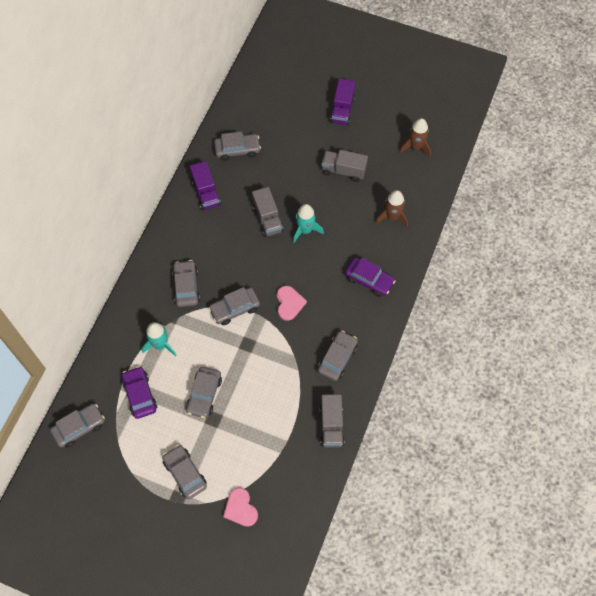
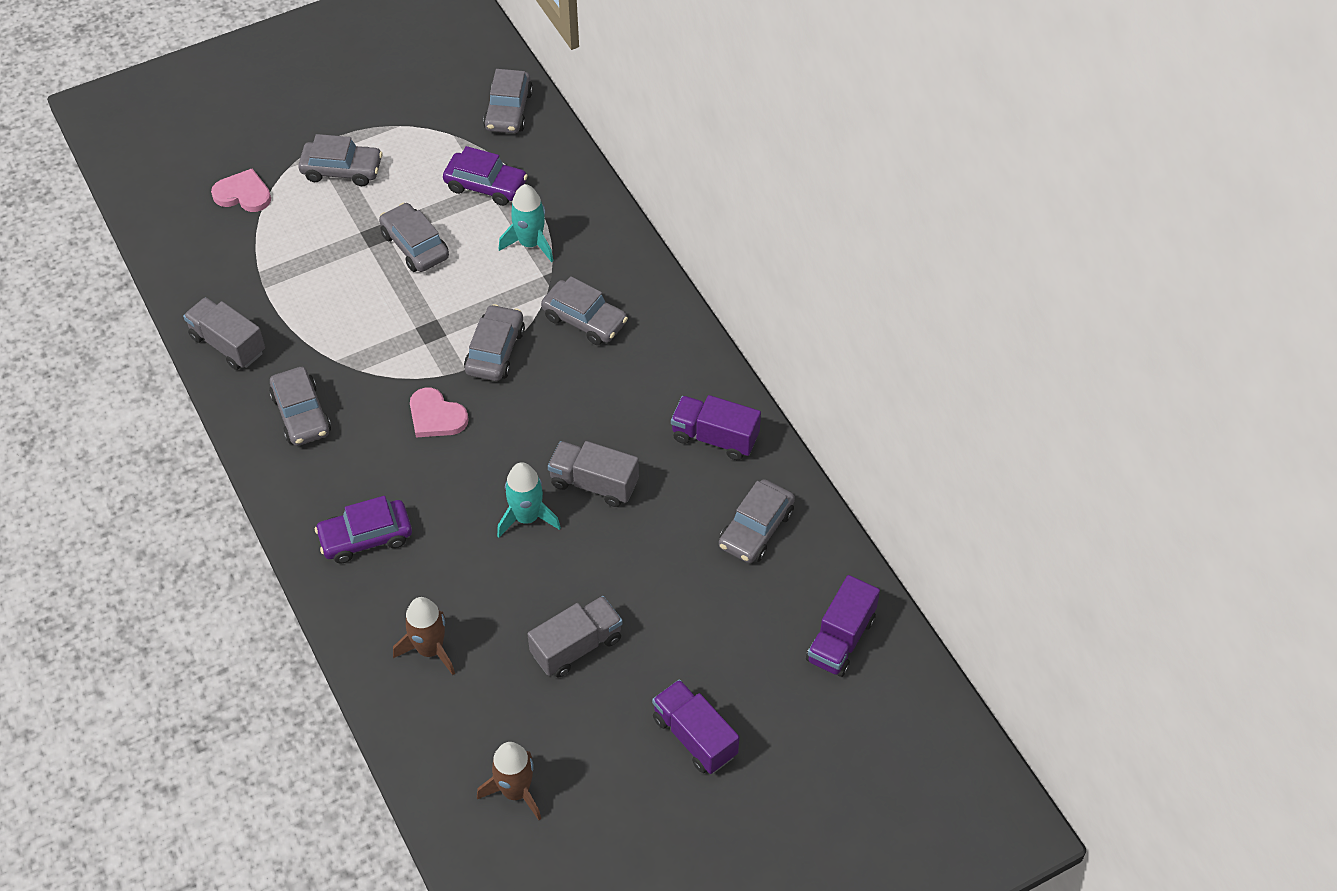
camera: 130 degrees right, 10 degrees down
(261, 93) = (840, 639): none -> purple truck

